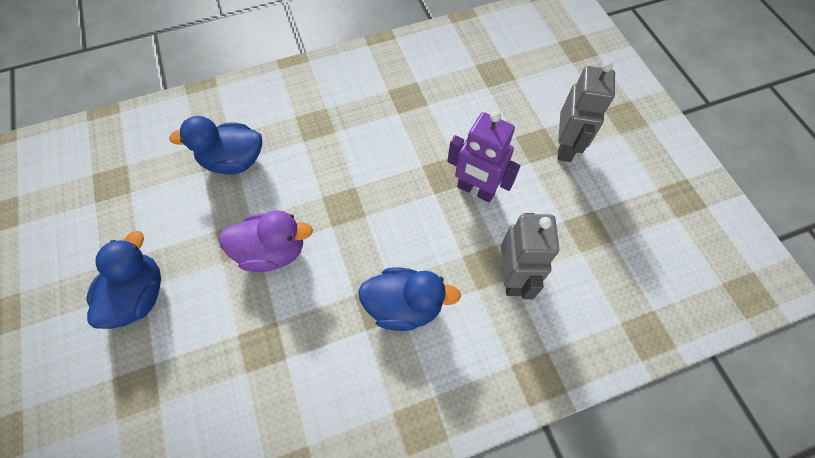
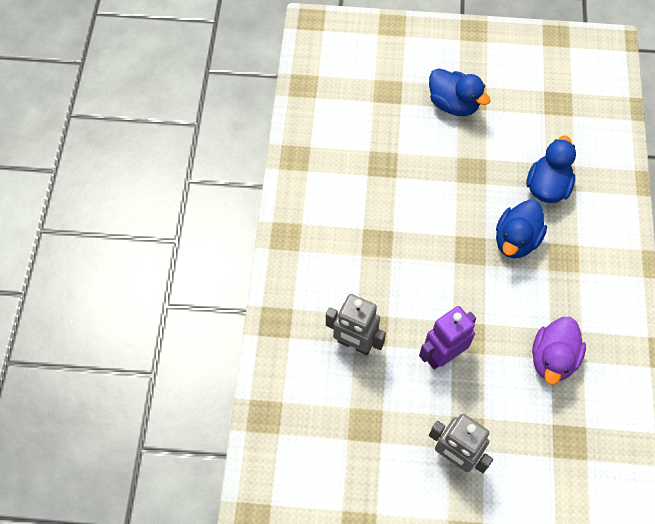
camera: 115 degrees right, 0 degrees up
(272, 251) = (451, 190): purple duck -> purple duck (552, 359)
(404, 306) = (368, 259): blue duck -> blue duck (516, 240)

